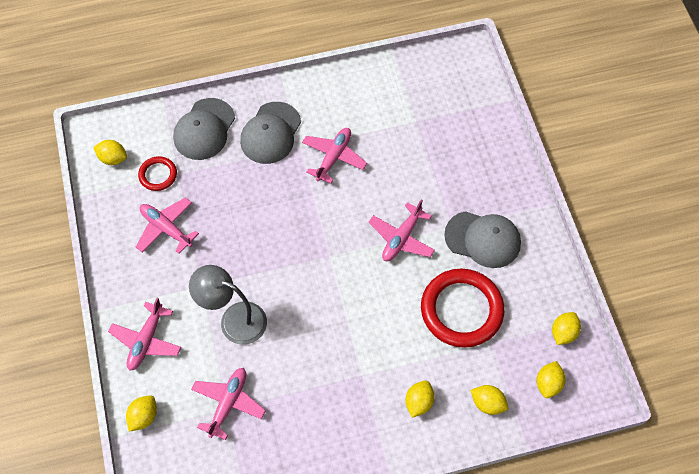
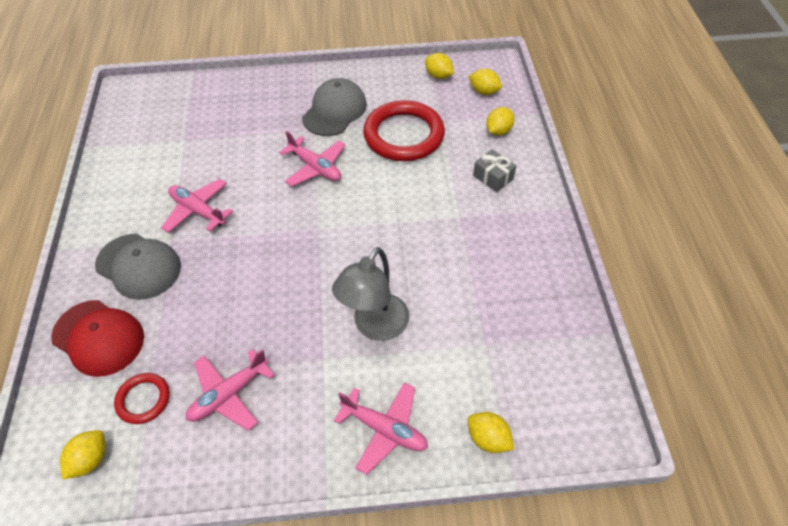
camera: 80 degrees left, 10 degrees down
(204, 129) = (98, 338): grey cap -> red cap
(228, 403) = (479, 341): pink plane -> none
(418, 402) = (493, 177): yellow lemon -> grey gift

